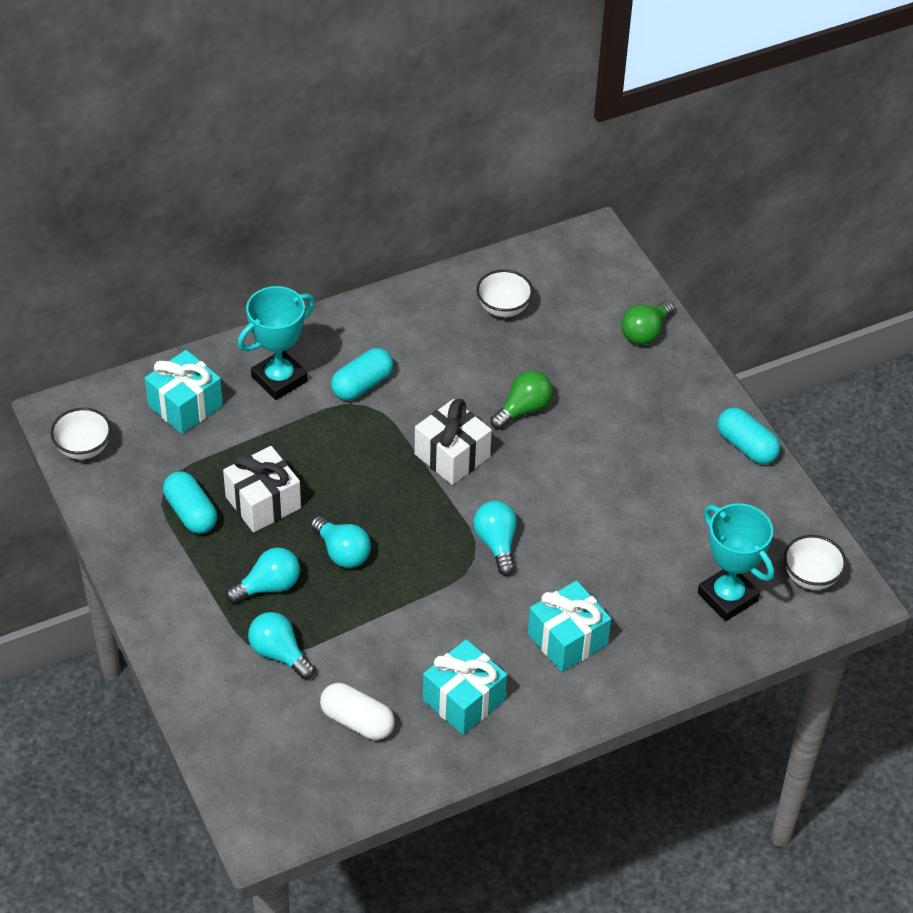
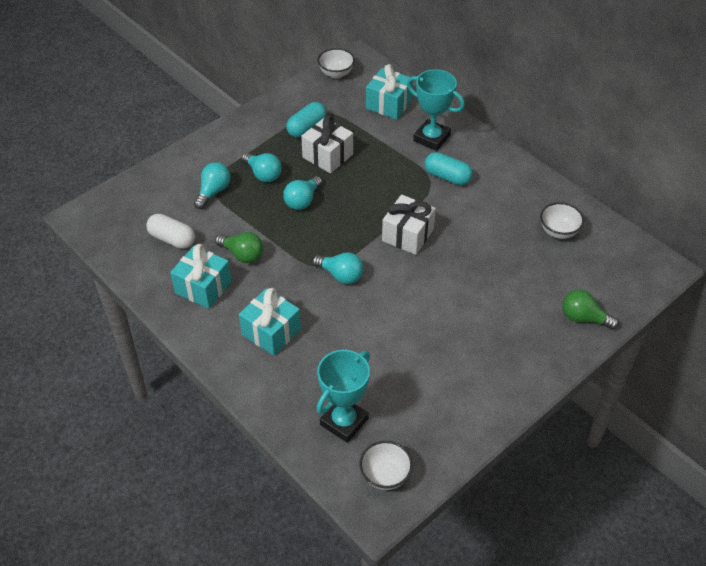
camera: 75 degrees right, 0 degrees up
(357, 721) = (172, 239): white capsule -> white capsule turned 75 degrees counterclockwise
(496, 543) = (340, 275): turquoise light bulb -> turquoise light bulb turned 60 degrees clockwise
(523, 409) = (469, 263): green light bulb -> green light bulb (242, 255)
(746, 446) = (501, 406): turquoise capsule -> none

